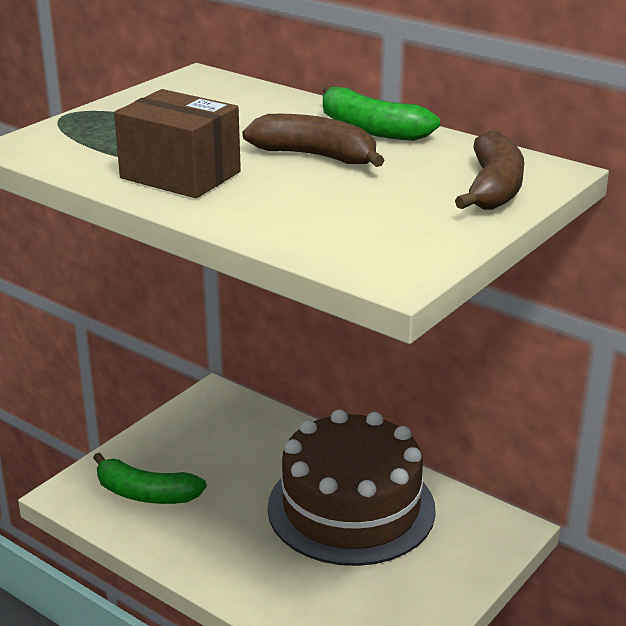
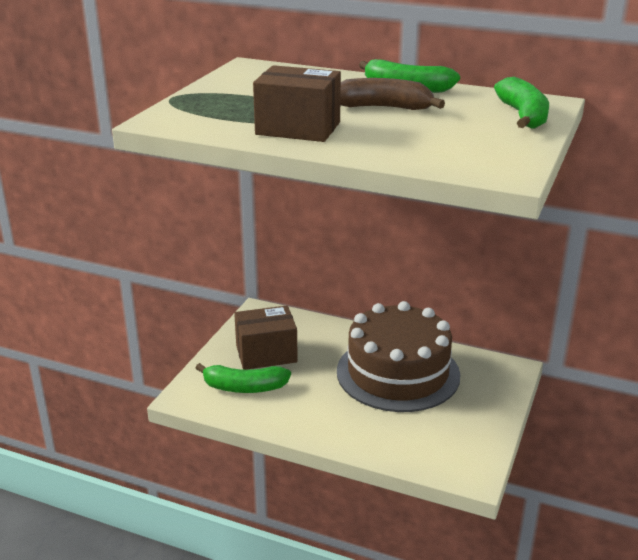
camera: 15 degrees left, 0 degrees up
(195, 453) = (266, 354): none -> brown box
(493, 188) = (523, 116): brown banana -> green banana

